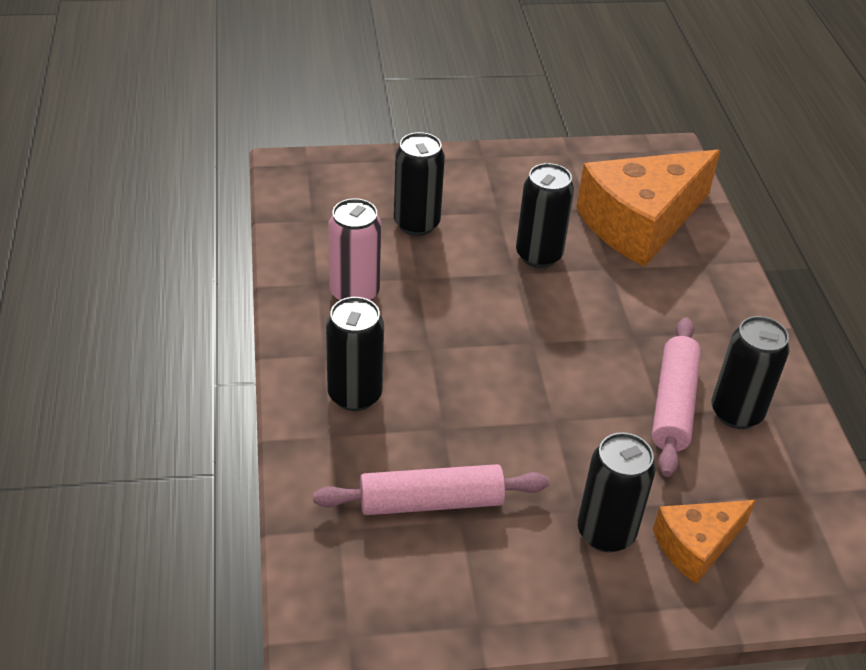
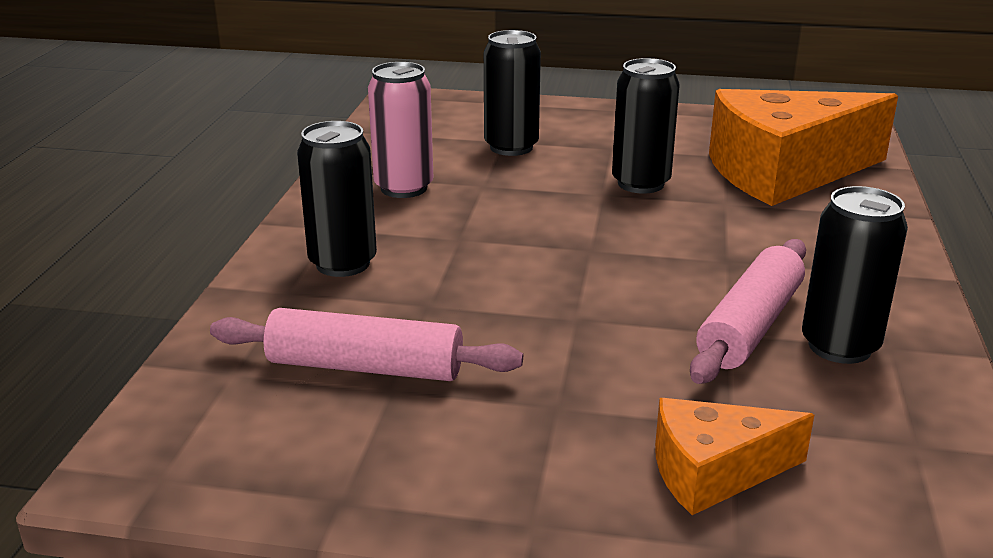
camera: 20 degrees right, 15 degrees down
(606, 532) = (583, 435): black can -> none

